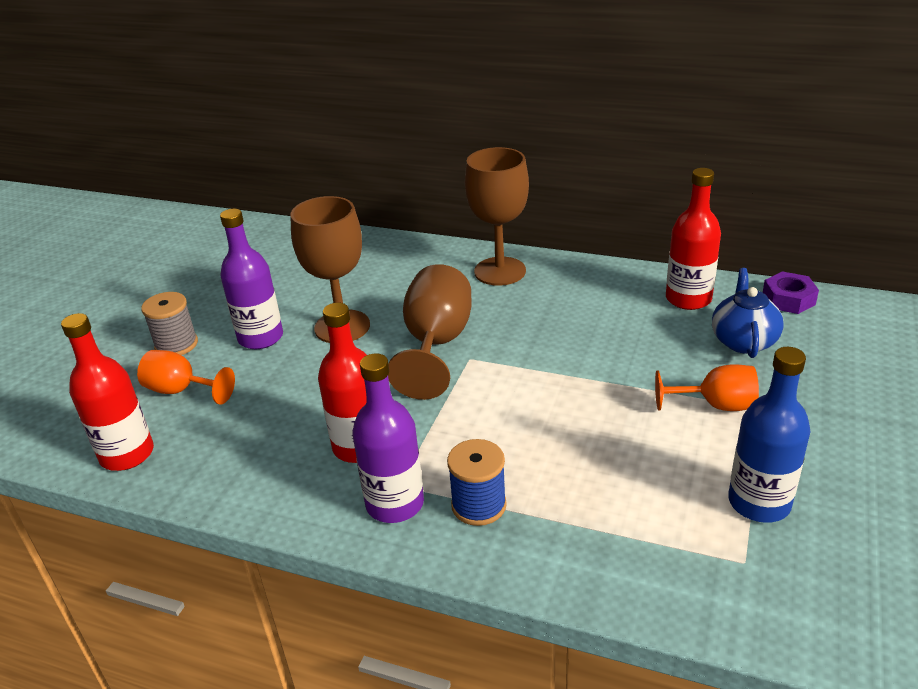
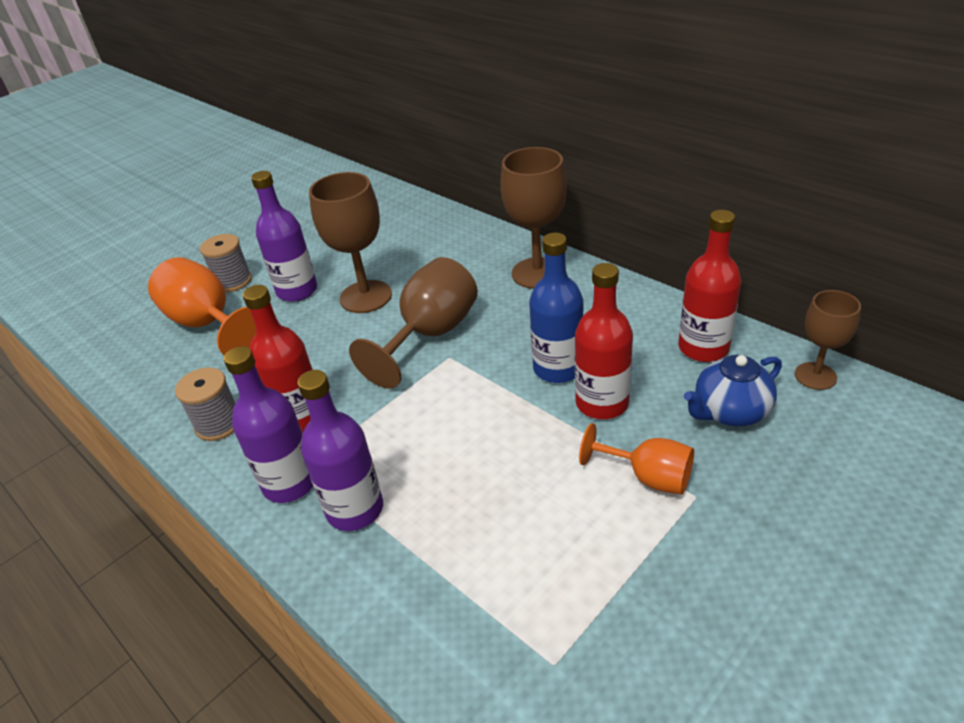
camera: 25 degrees right, 5 degrees up
(127, 454) = (135, 370): red bottle -> red bottle (602, 403)
(181, 390) = (209, 324): orange goblet -> orange goblet, size x1.65
(272, 476) = (219, 424): none -> grey spool
(479, 505) = (355, 509): blue spool -> purple bottle
(743, 341) = (729, 411): blue teapot -> blue teapot turned 150 degrees counterclockwise
(759, 502) = (616, 603): blue bottle -> blue bottle (558, 368)
(788, 299) = (815, 376): purple nut -> brown goblet

